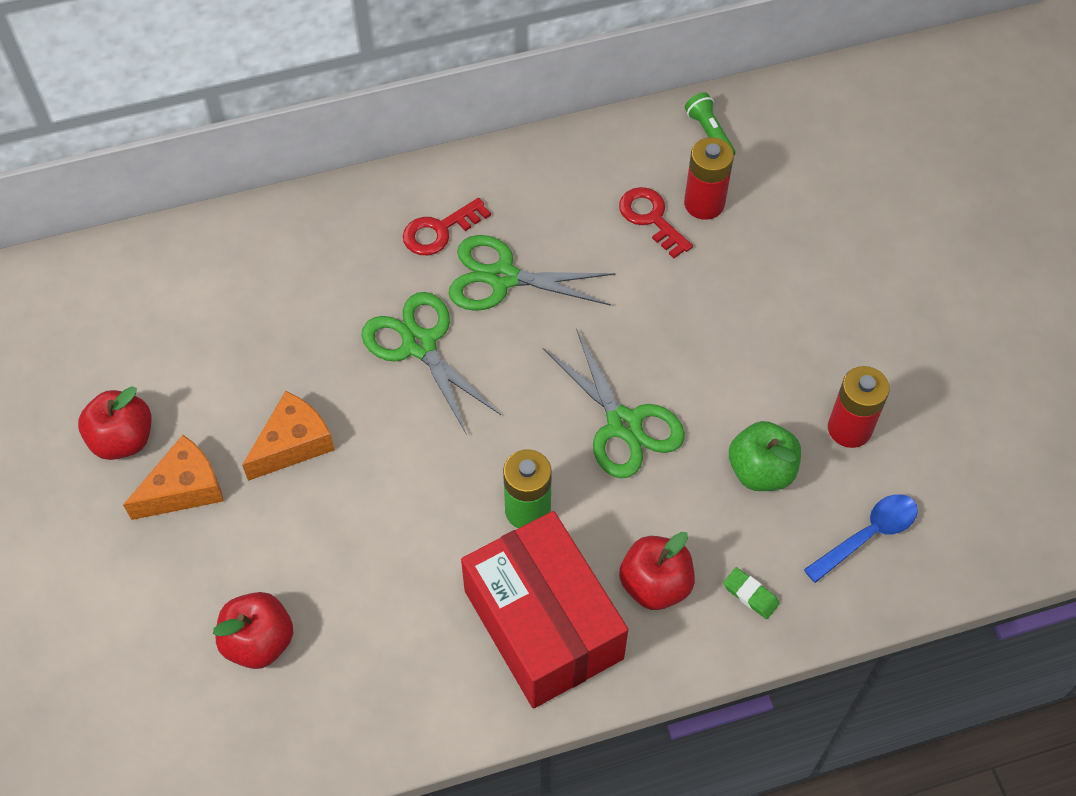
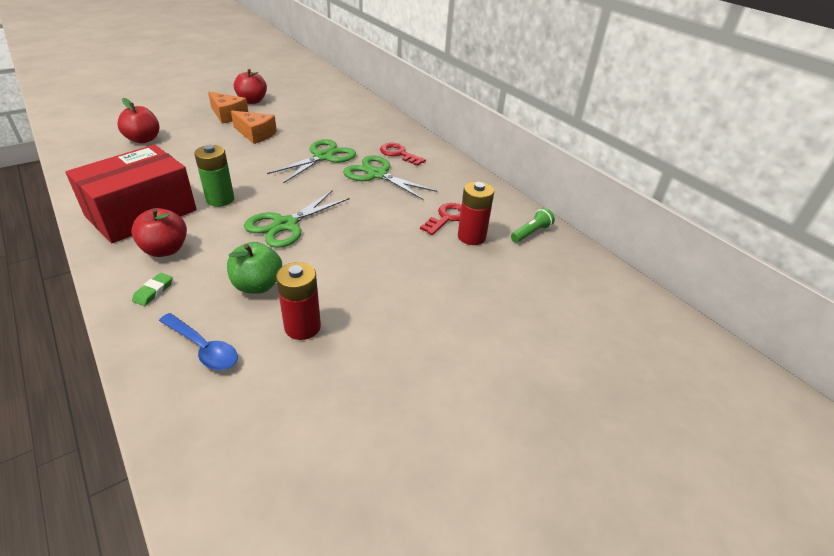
camera: 70 degrees right, 20 degrees down
(502, 277) = (377, 174): green scissors -> green scissors turned 45 degrees counterclockwise

